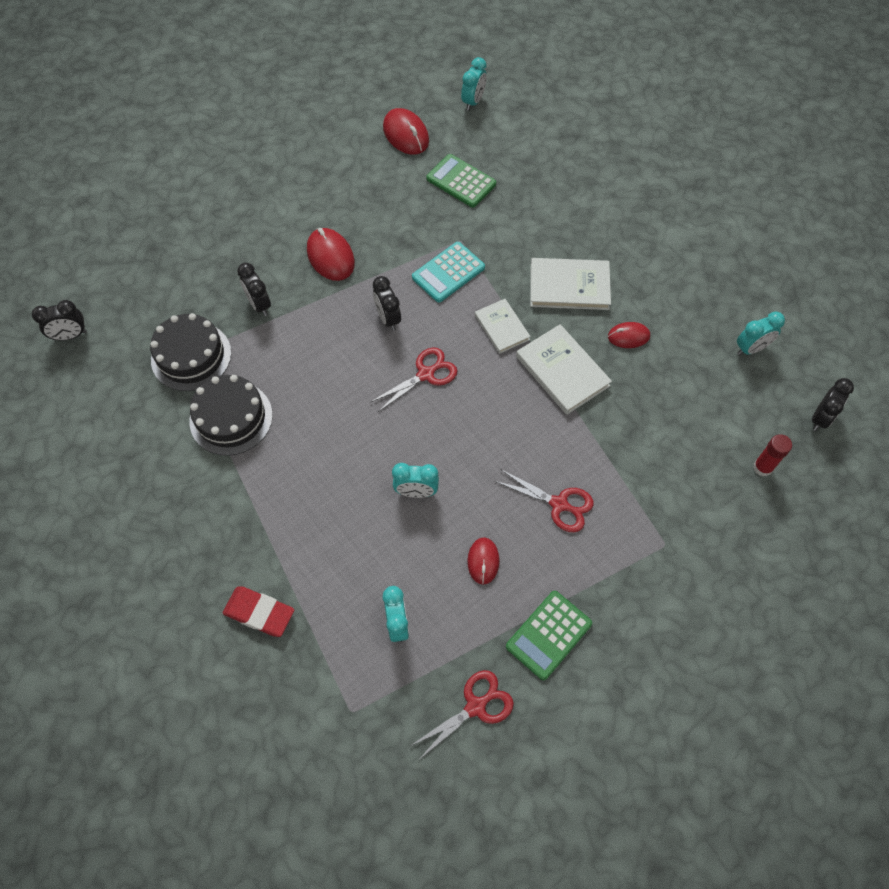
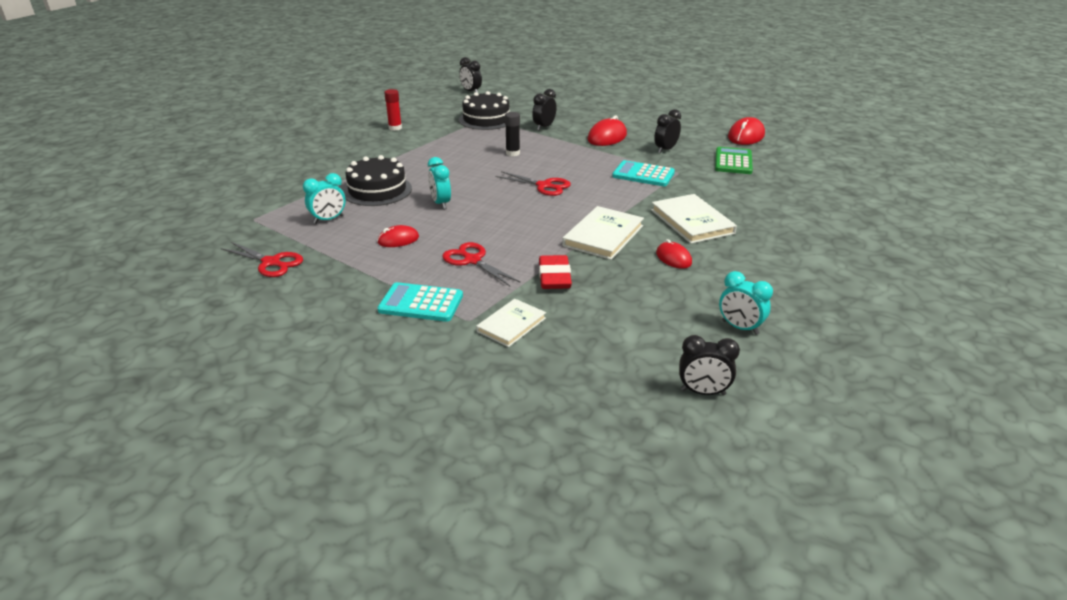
camera: 65 degrees right, 30 degrees down
(231, 418) = (451, 138): black cake -> black cake (377, 190)
(259, 613) = (315, 176): red eraser -> red eraser (554, 277)
(319, 369) = (513, 153): none -> black glue stick
(388, 318) = (578, 164): black clock -> black clock (665, 150)
(473, 101) = (816, 150): turquoise clock -> none
(502, 327) = (617, 203): white book -> white book (511, 325)
(549, 635) = (346, 280): green calculator -> none
(559, 504) = (472, 260): red scissors -> red scissors turned 135 degrees clockwise
(621, 577) = (421, 303): none -> turquoise calculator
(762, 467) = (601, 362): red glue stick -> red glue stick (395, 128)

